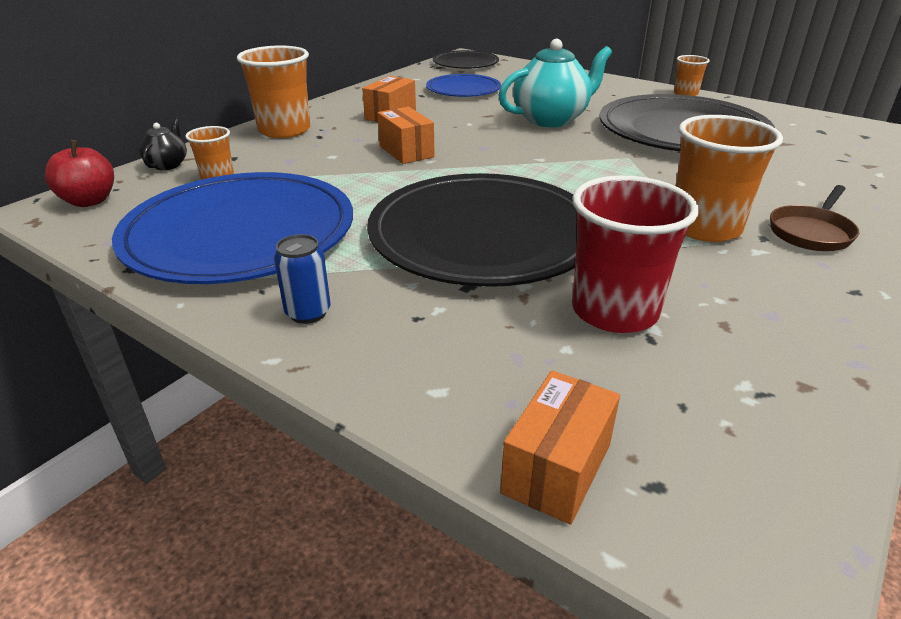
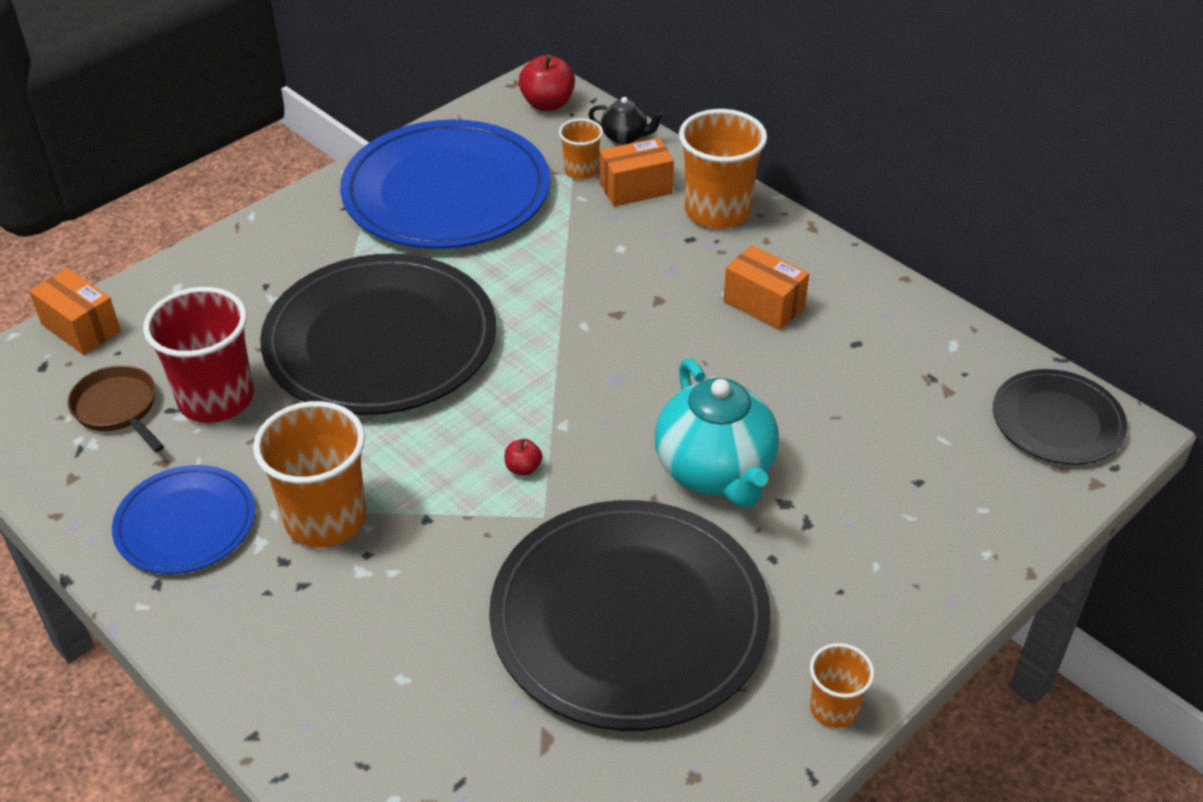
camera: 100 degrees right, 10 degrees up
(308, 313) = (300, 231): blue can -> none
(406, 151) = (619, 308): orange box -> orange box (636, 188)
(463, 89) = (883, 395): blue plate -> blue plate (185, 523)
(591, 166) = (523, 468): none -> red apple
(811, 232) = (275, 612): brown pan -> brown pan (118, 408)

